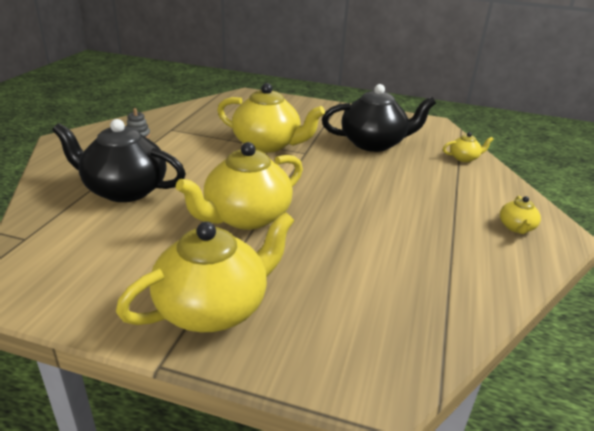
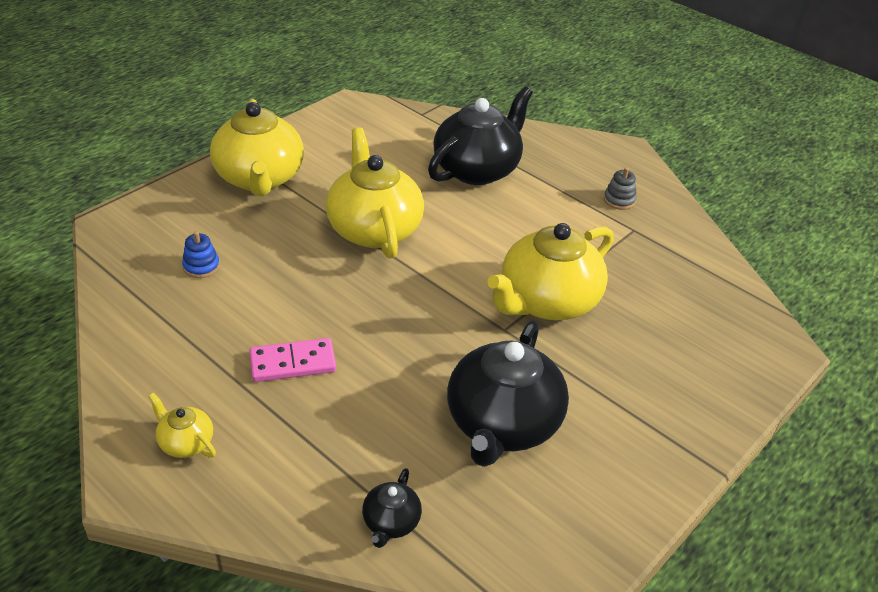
camera: 115 degrees right, 10 degrees up
(375, 289) = (201, 266): none -> blue stacking toy
(414, 211) = (293, 363): none -> pink domino
(464, 158) = (391, 522): yellow teapot -> black teapot

